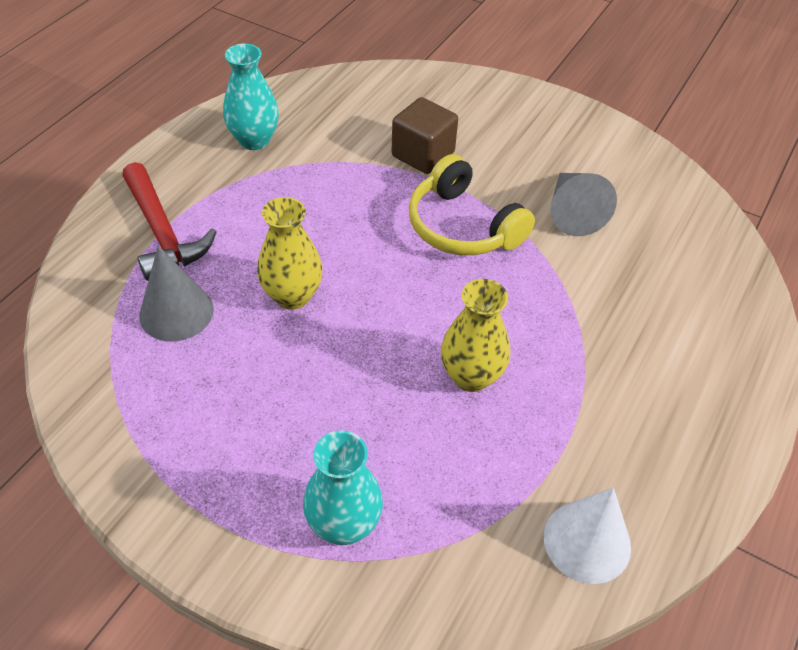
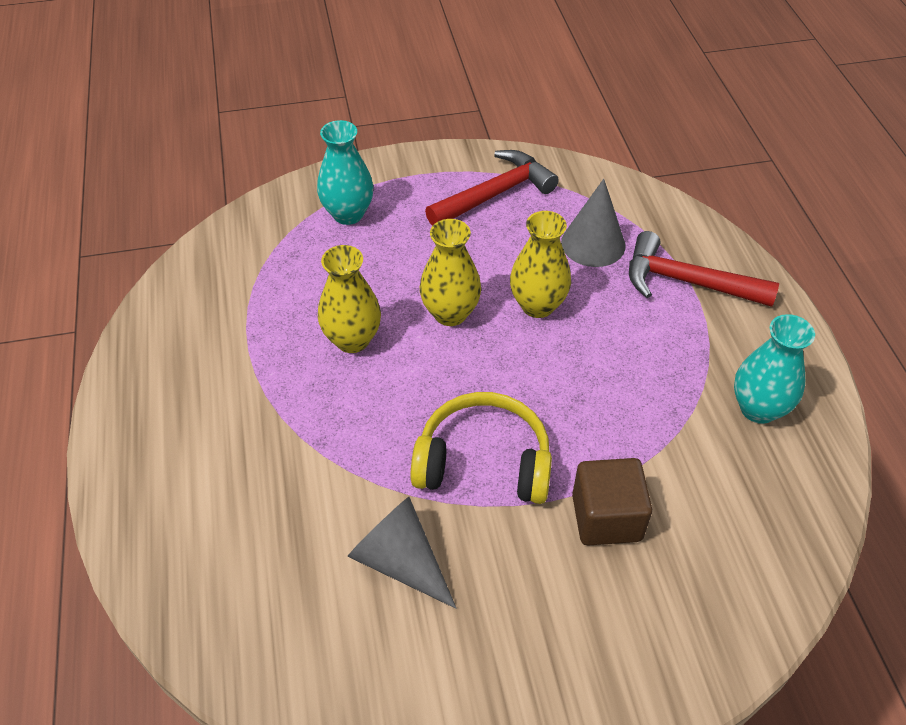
camera: 140 degrees right, 0 degrees up
(179, 429) = (495, 194): none -> red hammer
(367, 340) = (450, 313): none -> yellow vase
(587, 541) = (193, 294): white cone -> none

